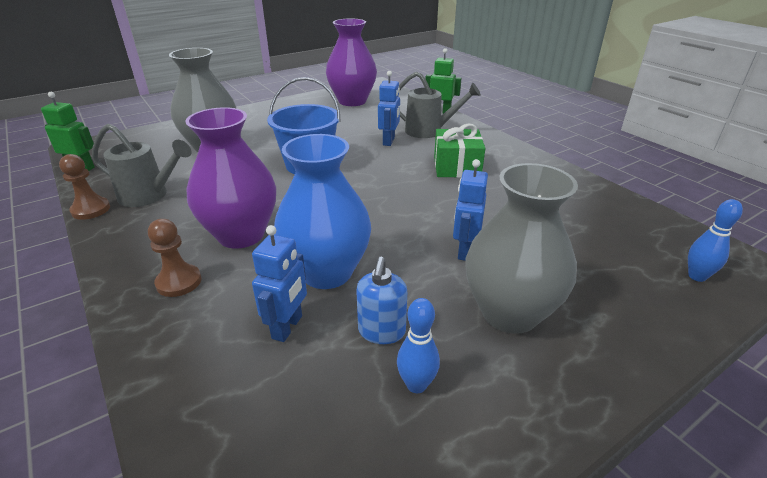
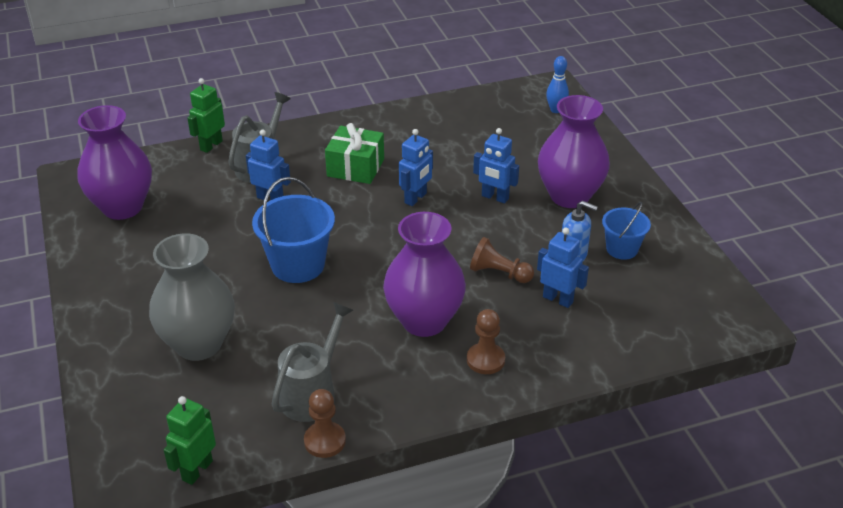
camera: 75 degrees left, 5 degrees up
(326, 272) = (499, 273): blue vase -> brown pawn
(416, 385) = (622, 249): blue bowling pin -> blue bucket
(430, 203) = (416, 198): none -> blue robot
(509, 313) = (569, 196): grey vase -> purple vase

